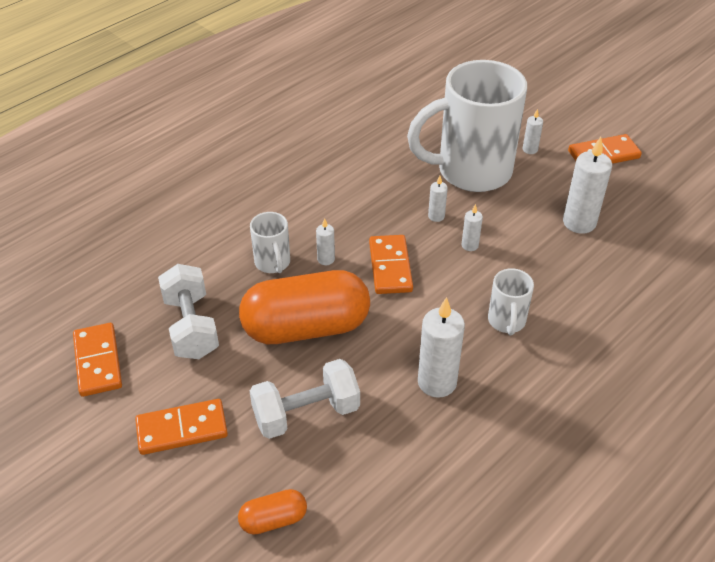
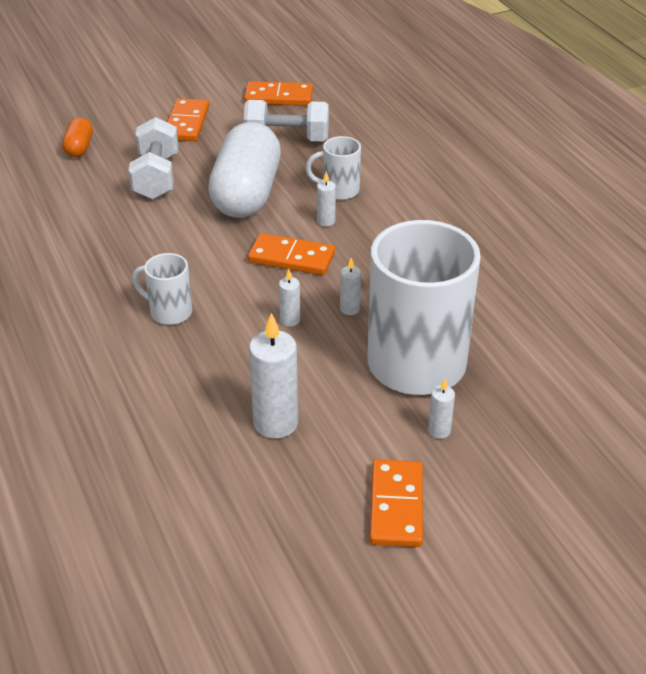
camera: 110 degrees right, 5 degrees down
(306, 327) = (246, 194): orange capsule -> white capsule
(437, 382) = (133, 249): white candle -> none

